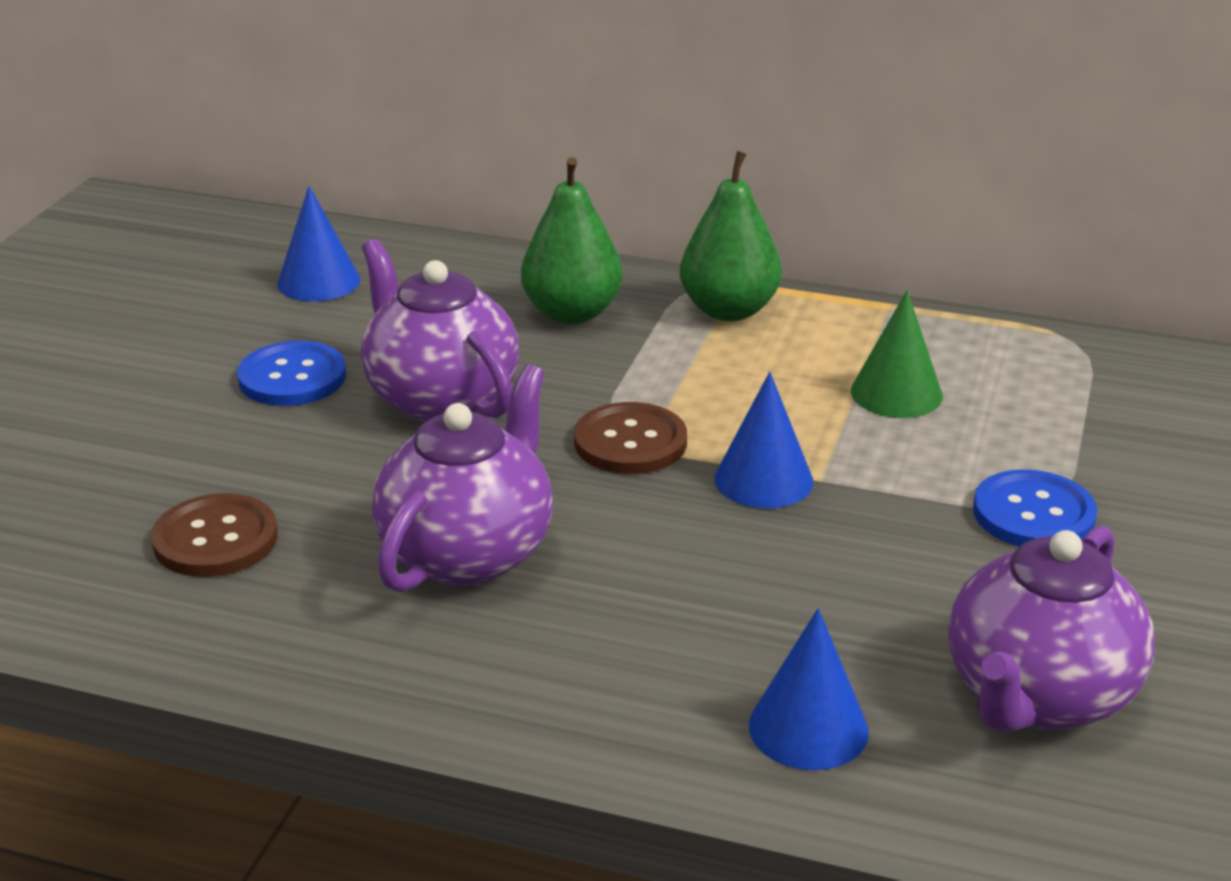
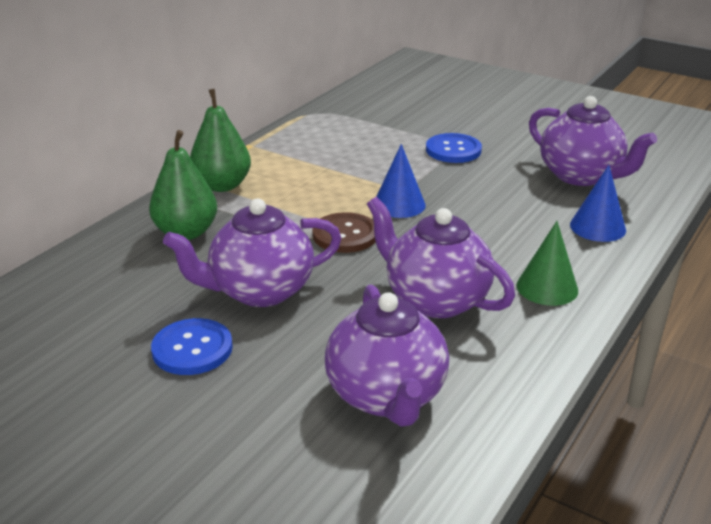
camera: 75 degrees left, 0 degrees up
(215, 539) = (387, 396): brown button -> purple teapot
(318, 281) = (55, 326): blue cone -> none
(896, 393) = (337, 159): green cone -> green cone (547, 287)

